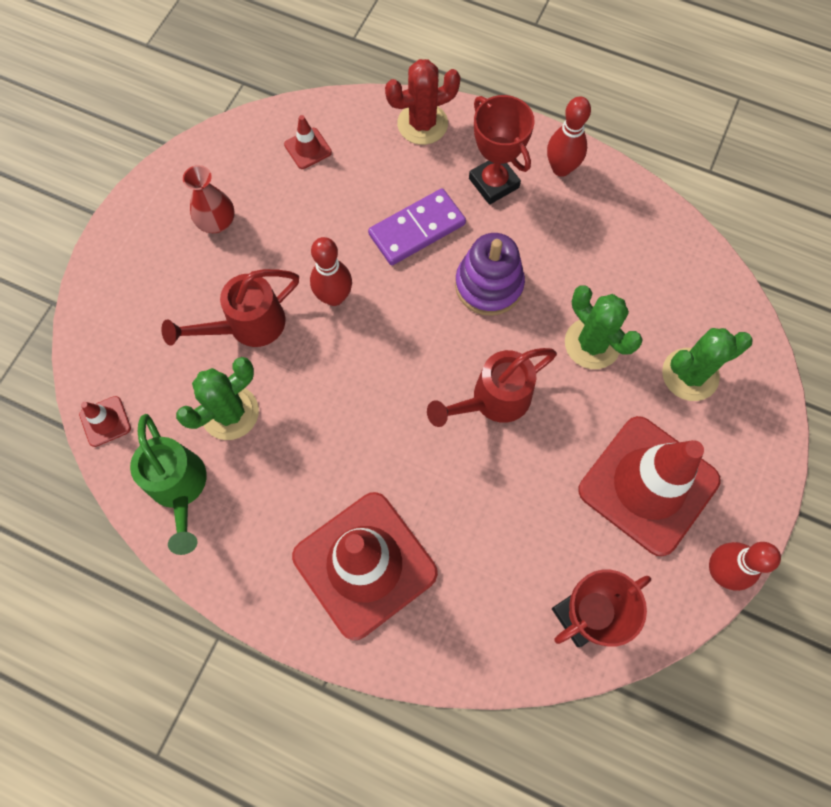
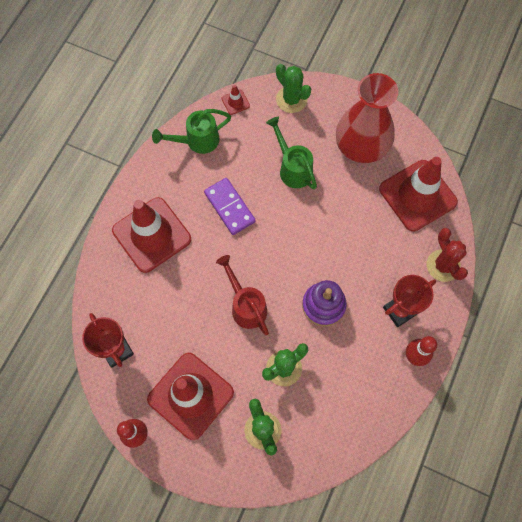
camera: 90 degrees right, 0 degrees up
(217, 222) = (361, 147): red vase -> red vase, size x2.21
(230, 412) = (239, 162): green cactus -> green cactus (291, 99)
(247, 326) = (292, 168): red watering can -> green watering can
(308, 148) = (417, 195): red traffic cone -> red traffic cone, size x2.50
(334, 297) = (313, 214): red bowling pin -> none
(417, 229) = (361, 262): purple domino -> purple domino (229, 207)

